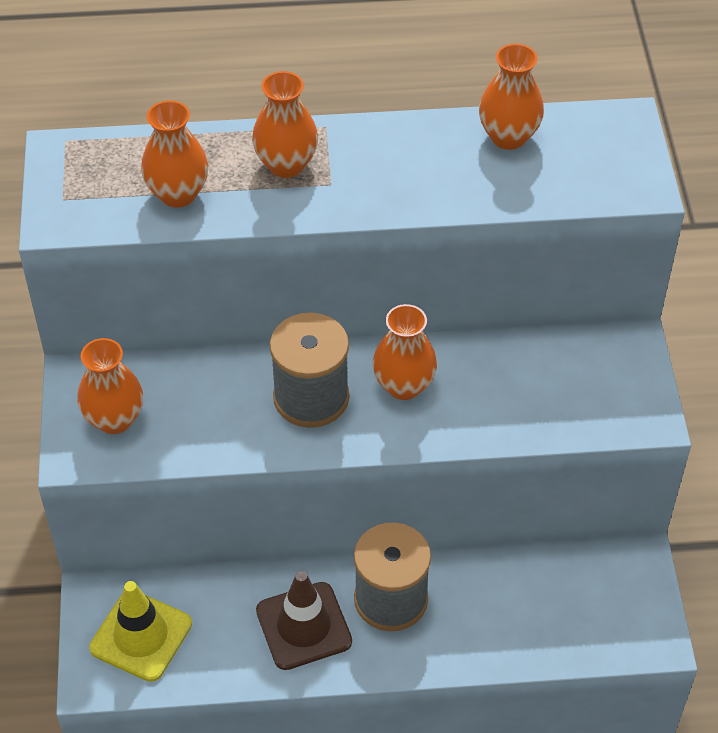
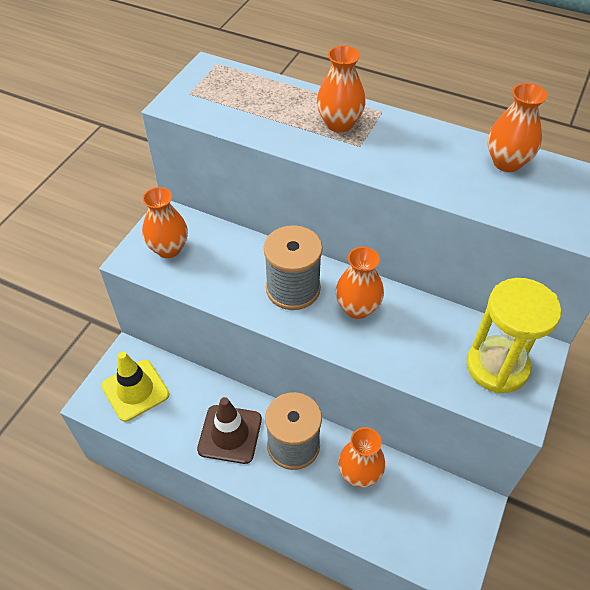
camera: 30 degrees right, 0 degrees up
(178, 194) = (258, 115): orange vase -> orange vase (359, 473)
(599, 380) = (497, 366): none -> yellow hourglass

